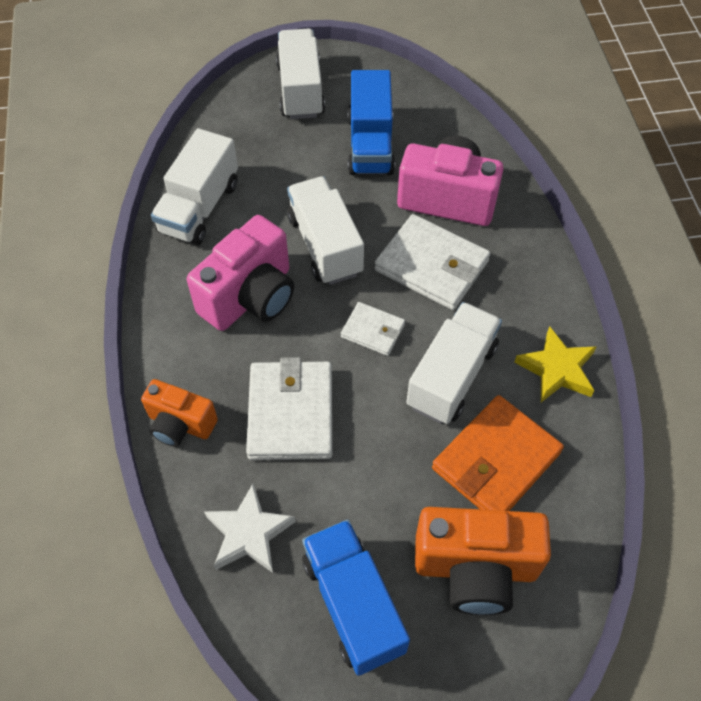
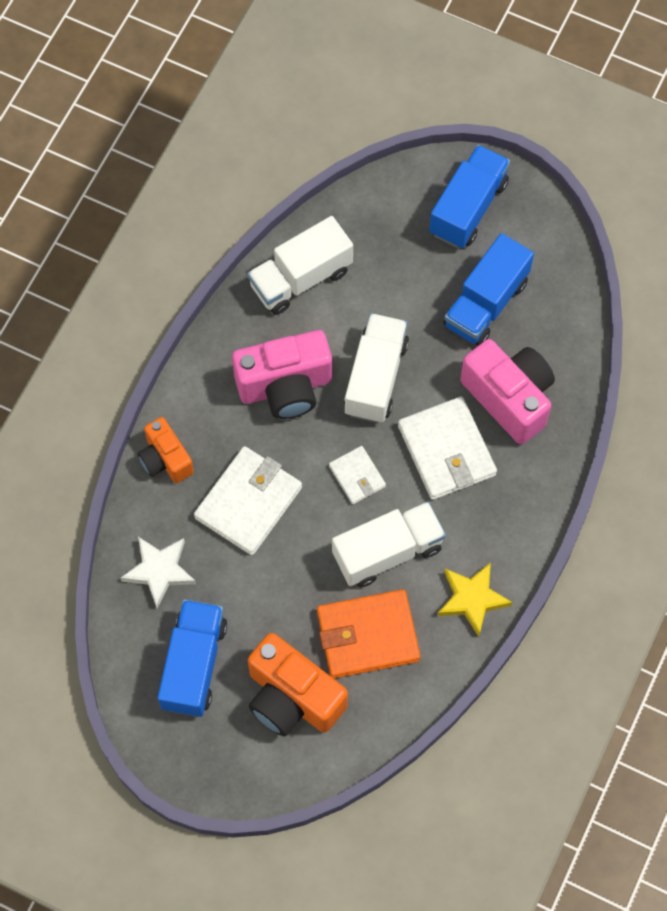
camera: 35 degrees right, 10 degrees up
(300, 90) = (468, 208): white truck -> blue truck

